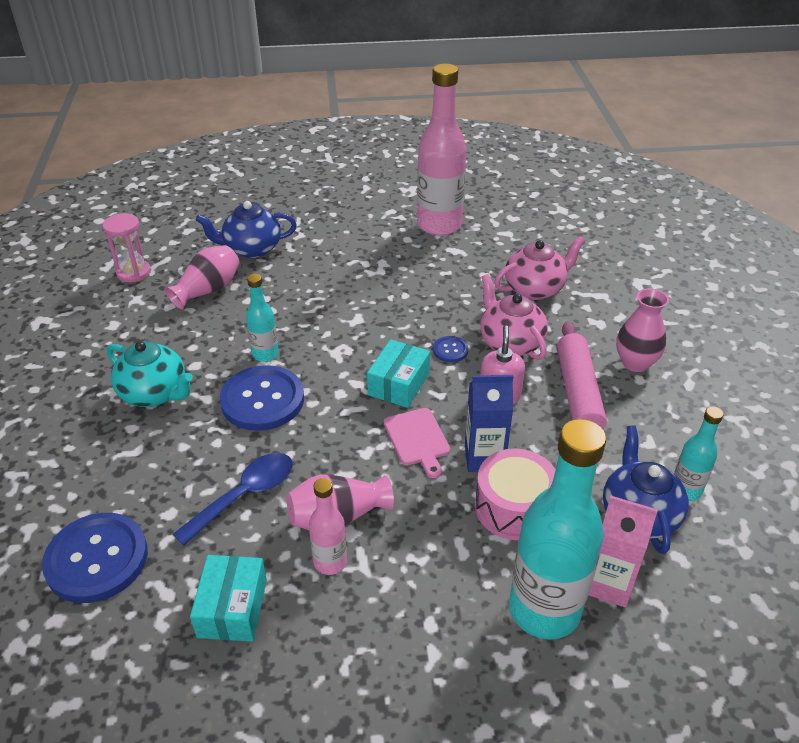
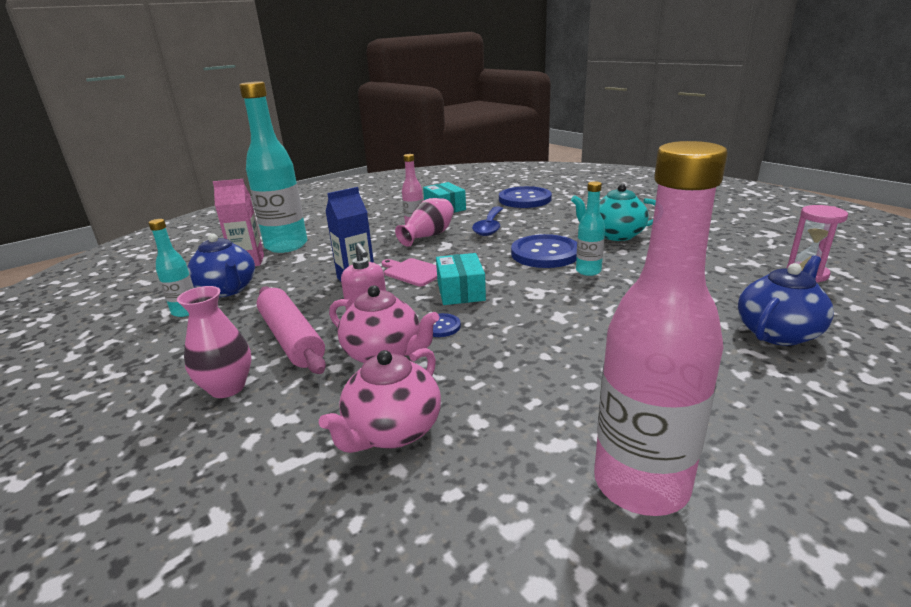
camera: 150 degrees right, 15 degrees down
(208, 290) = (721, 287): pink vase -> none
(514, 507) = (321, 268): pink drum -> none

